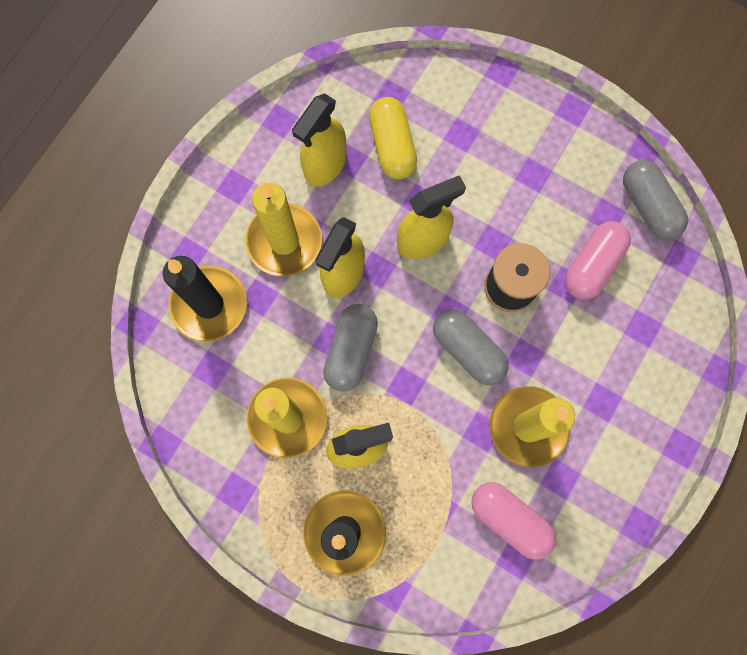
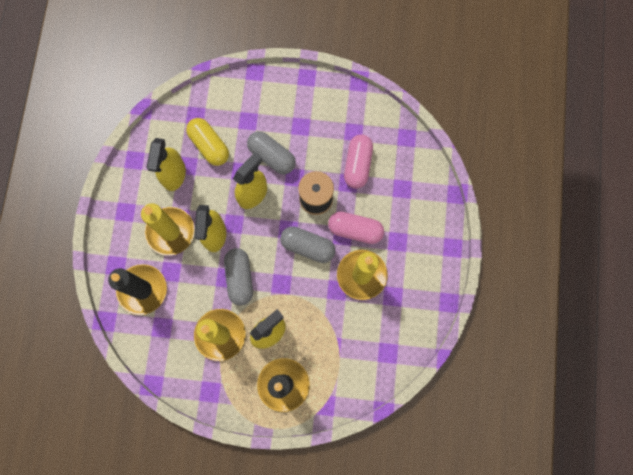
camera: 25 degrees left, 0 degrees up
(509, 519) = (374, 332): pink capsule -> pink capsule (355, 230)
(648, 206) = (374, 116): grey capsule -> grey capsule (272, 156)

